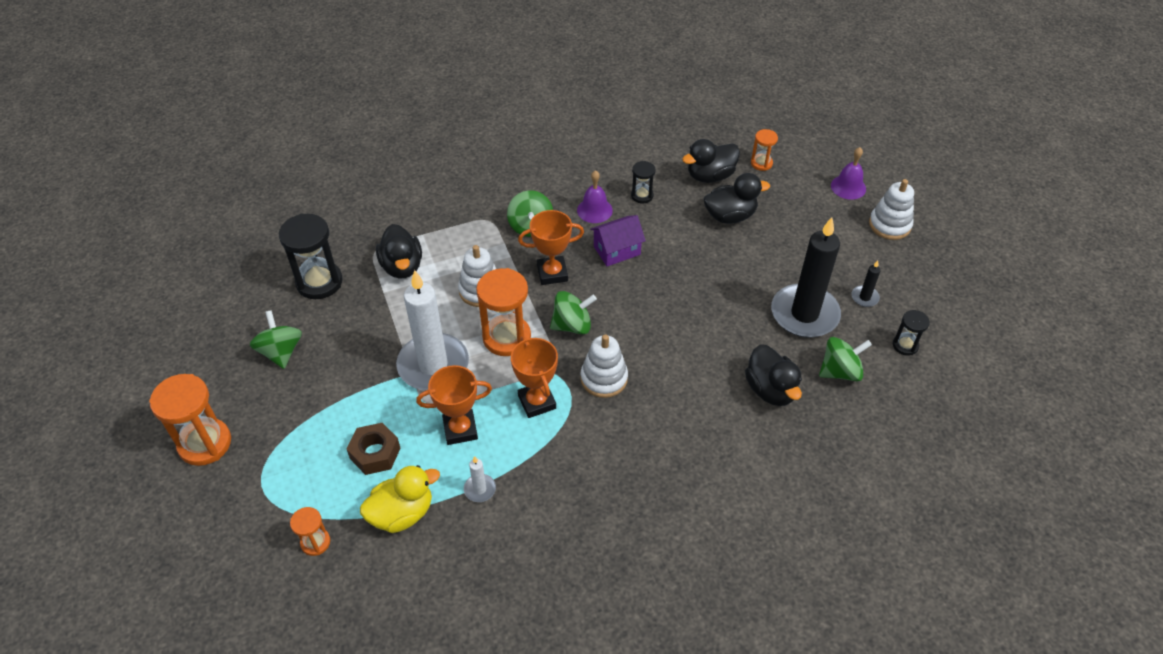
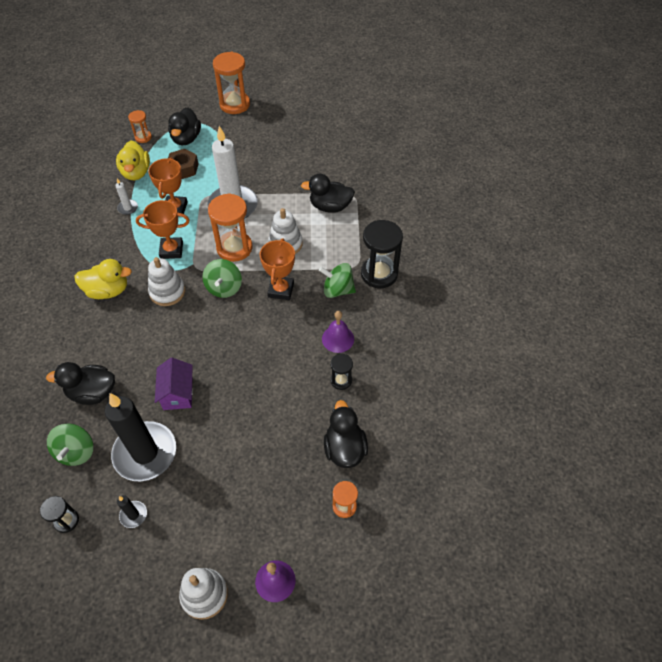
camera: 110 degrees right, 5 degrees up
(281, 352) = (284, 140): green spinning top -> none
(319, 282) = (335, 164): black hourglass -> black hourglass (379, 274)
(617, 250) = (284, 339): purple house -> purple house (178, 393)
(631, 443) = (108, 291): none -> yellow duck
(730, 216) = (285, 443): black duck -> black duck (186, 138)

